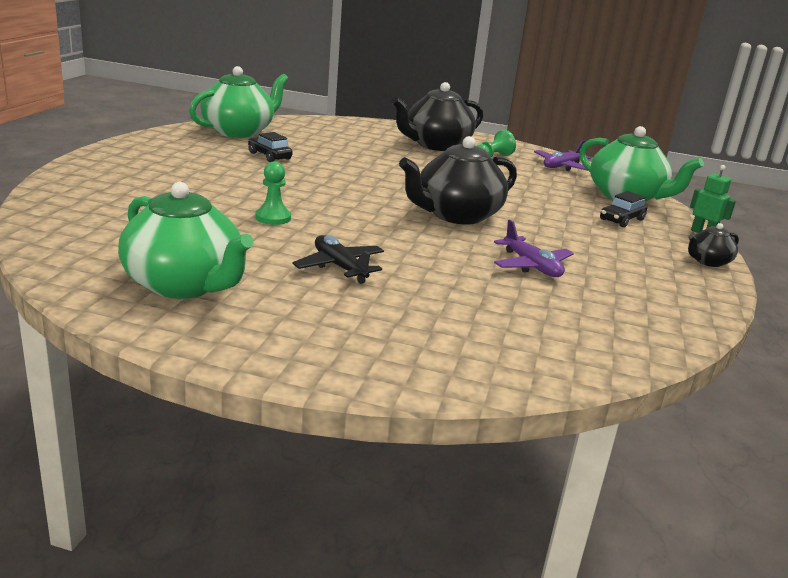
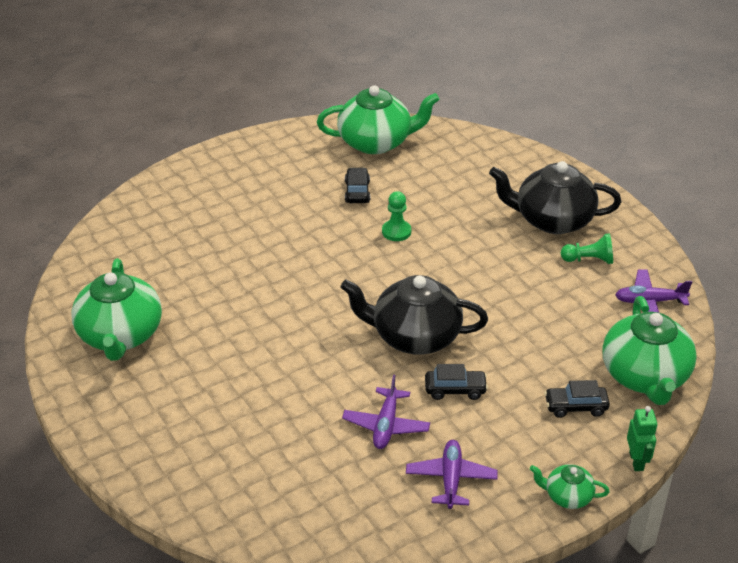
camera: 45 degrees right, 15 degrees up
(273, 218) = (258, 283): green pawn -> green pawn (396, 232)
(339, 267) = (237, 361): black plane -> none
(537, 233) = (455, 389): none -> black car
(631, 279) = (451, 479): none -> purple plane
(708, 261) = (567, 496): black teapot -> green teapot

